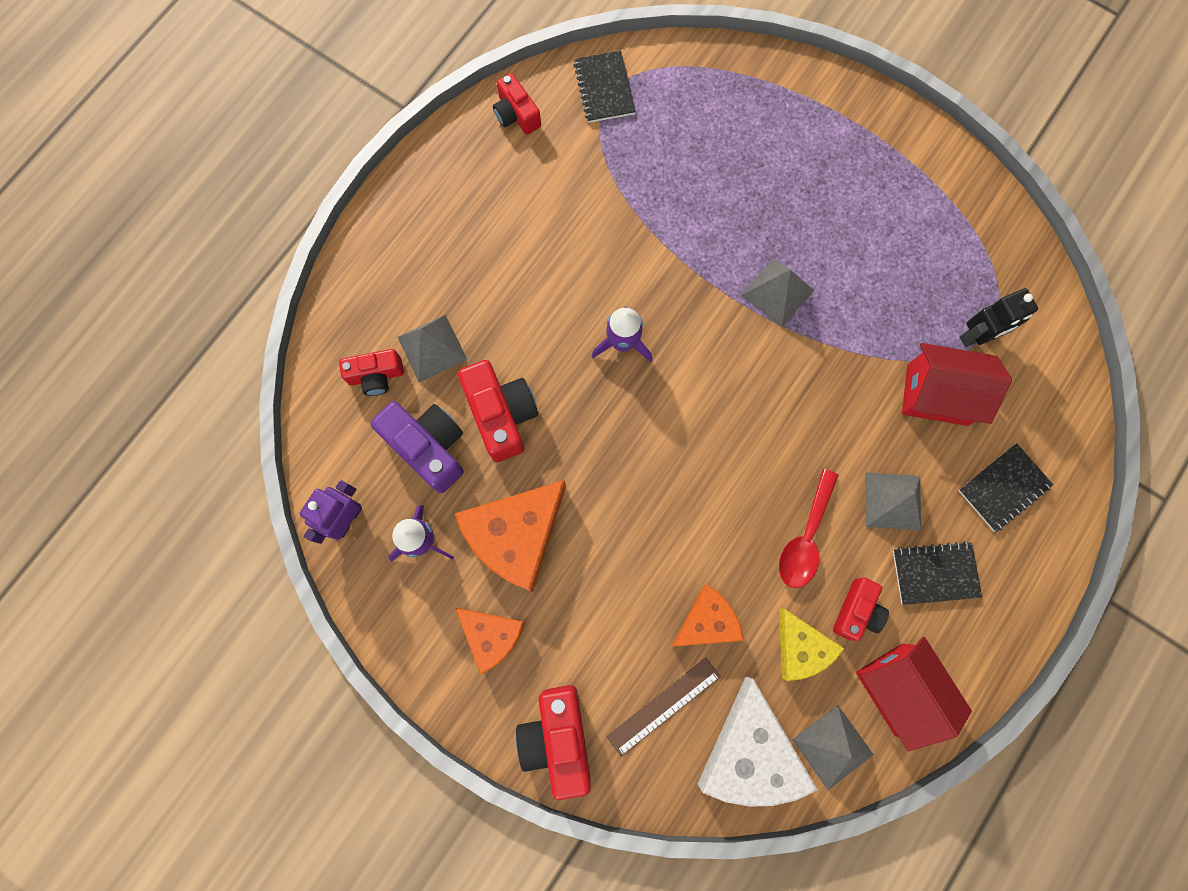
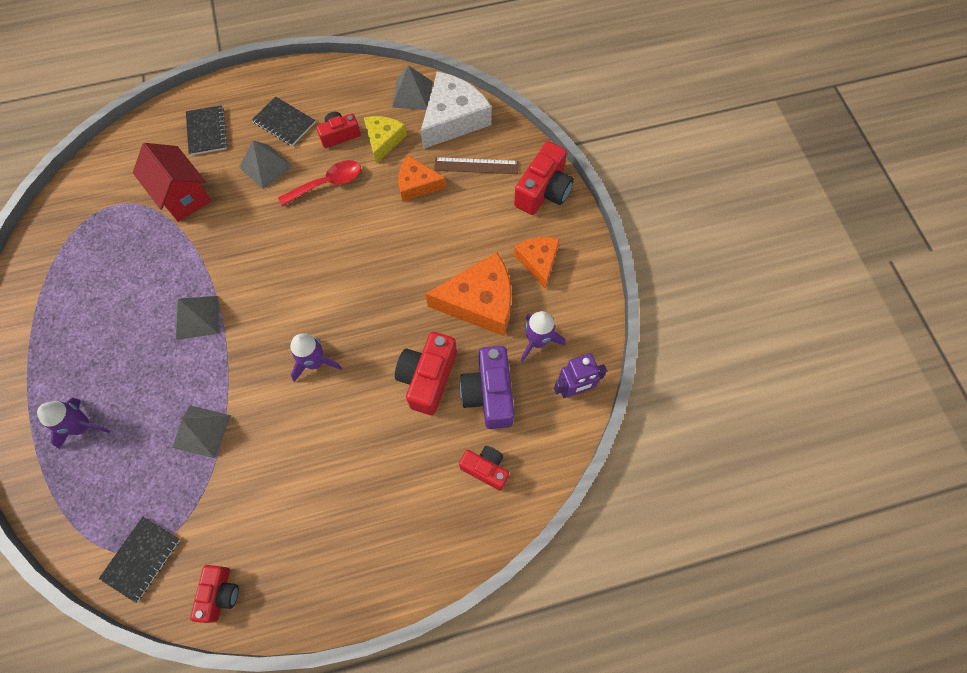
camera: 140 degrees left, 10 degrees down
(432, 348) = (434, 458): grey pyramid -> grey pyramid (201, 431)
(766, 131) = (82, 426): none -> purple rocket
(898, 689) = (357, 93): red house -> none
(976, 336) = (126, 207): black robot -> none
(1003, 488) = (207, 131): black notebook -> black notebook turned 75 degrees clockwise

